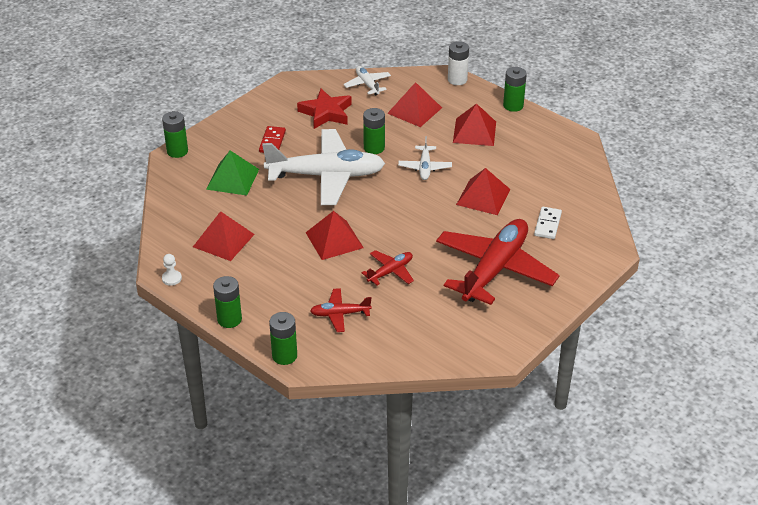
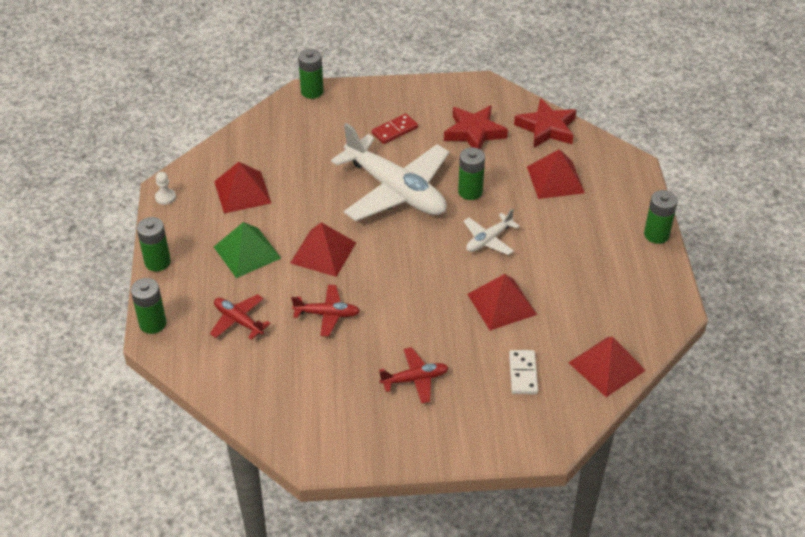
camera: 45 degrees right, 5 degrees up
(232, 179) = (320, 143): green pyramid -> green pyramid (247, 252)
(367, 84) = (546, 128): white plane -> red star
(457, 80) = (637, 175): white battery -> none
(474, 132) = (582, 236): red pyramid -> red pyramid (607, 366)
(494, 269) = (415, 379): red plane -> red plane, size x0.45
(547, 224) = (523, 373): white domino -> white domino turned 60 degrees counterclockwise

